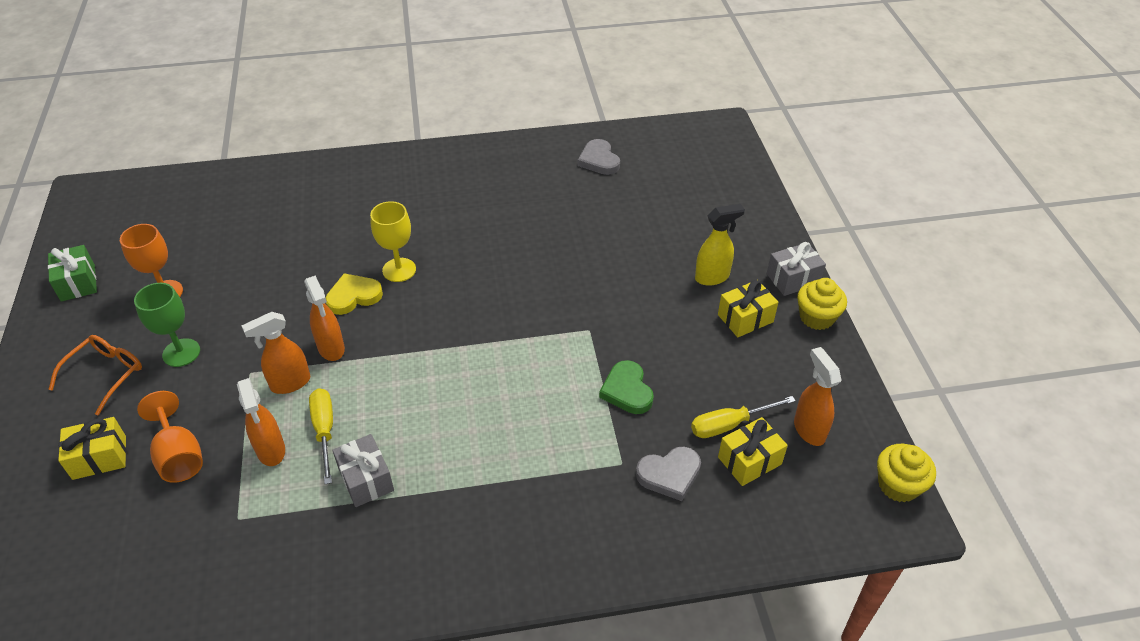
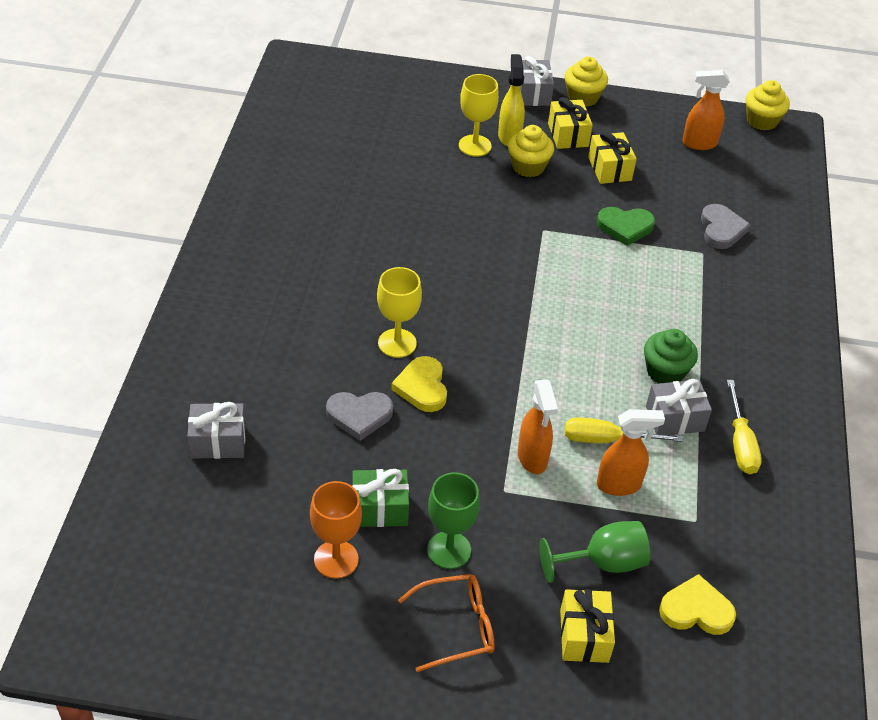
camera: 75 degrees left, 0 degrees up
(78, 283) = (272, 654): green gift -> green gift (379, 509)
(105, 374) = (456, 627): orange glasses -> orange glasses turned 120 degrees clockwise
(131, 536) = (696, 610): none -> yellow heart
(179, 456) = (603, 563): orange goblet -> green goblet
(267, 206) = (218, 442): none -> grey gift
(331, 349) = (495, 418): orange spray bottle -> none
(428, 461) = (665, 372): none -> green cupcake
(599, 160) = (299, 155): grey heart -> grey heart (359, 416)
(675, 300) = (528, 167): none -> yellow cupcake
(682, 257) = (474, 146): none -> yellow goblet
(730, 424) = (681, 182): yellow screwdriver -> yellow screwdriver (740, 443)
(749, 460) = (719, 183): yellow gift -> yellow gift (609, 169)

